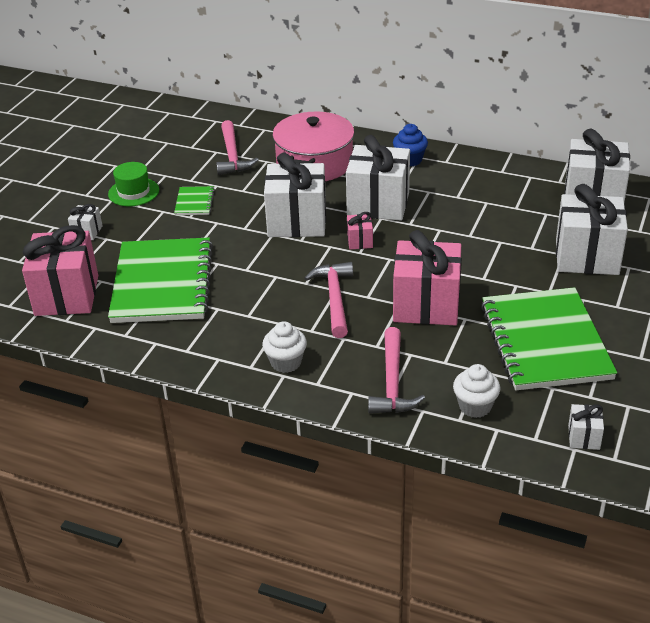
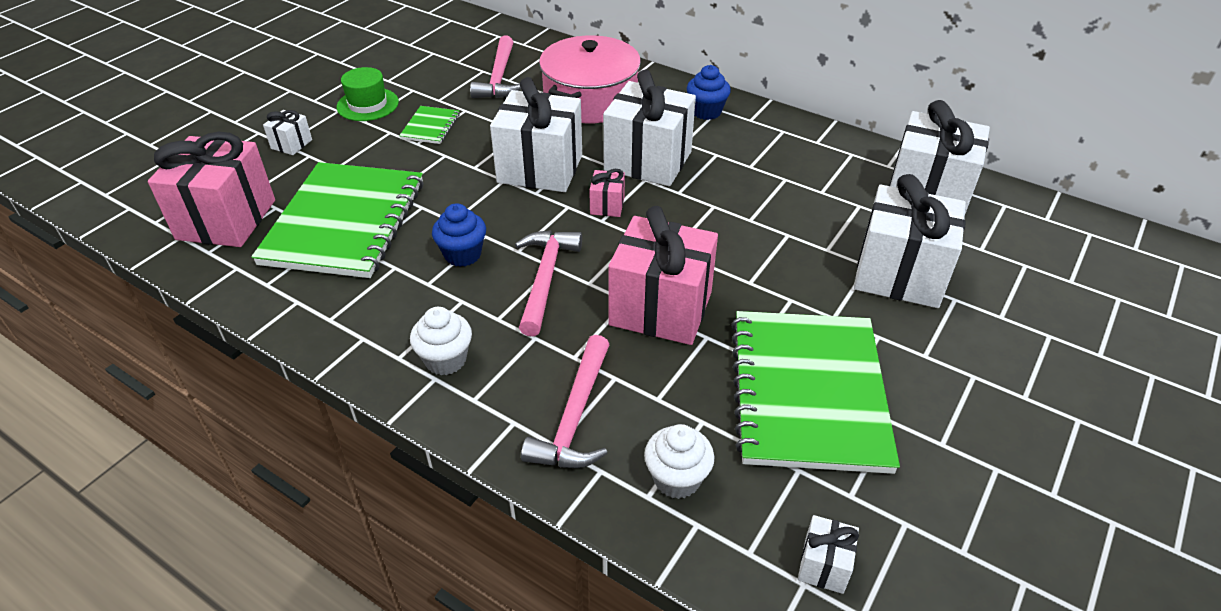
camera: 10 degrees right, 5 degrees up
(265, 292) = (463, 254): none -> blue cupcake

